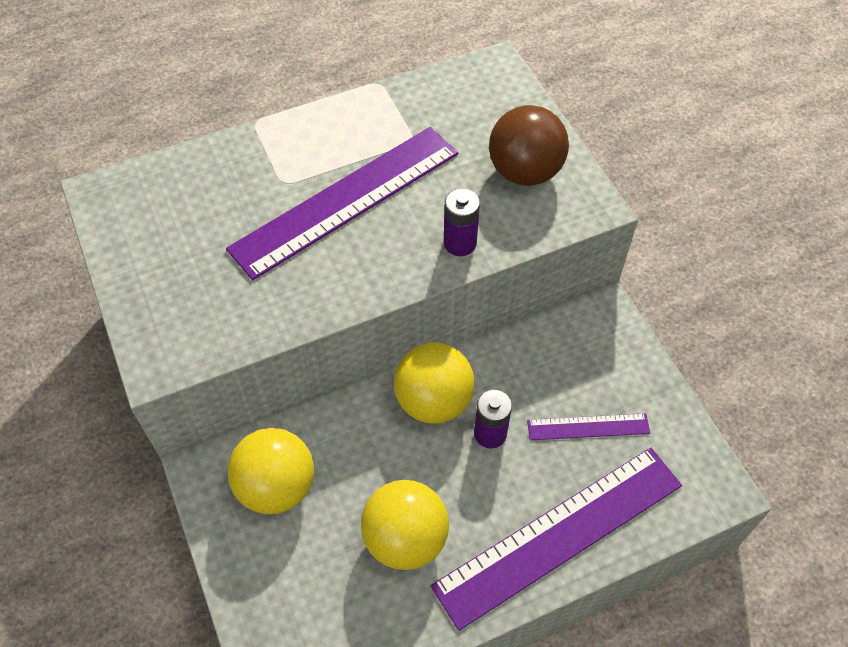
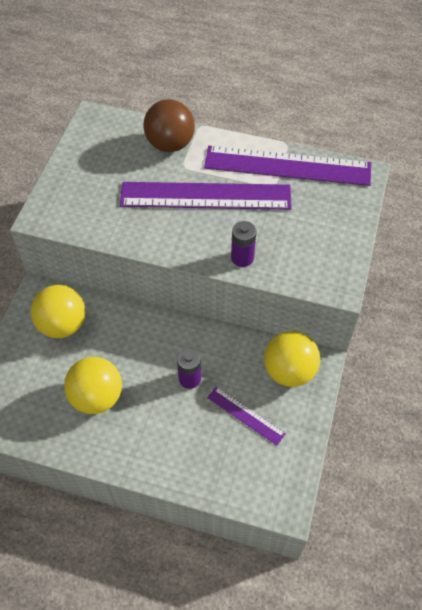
camera: 40 degrees right, 0 degrees up
(433, 401) = (177, 340): yellow ball -> yellow ball (289, 371)
(525, 172) = (319, 243): brown ball -> brown ball (170, 144)
(559, 534) = (174, 457): purple ruler -> purple ruler (287, 165)

